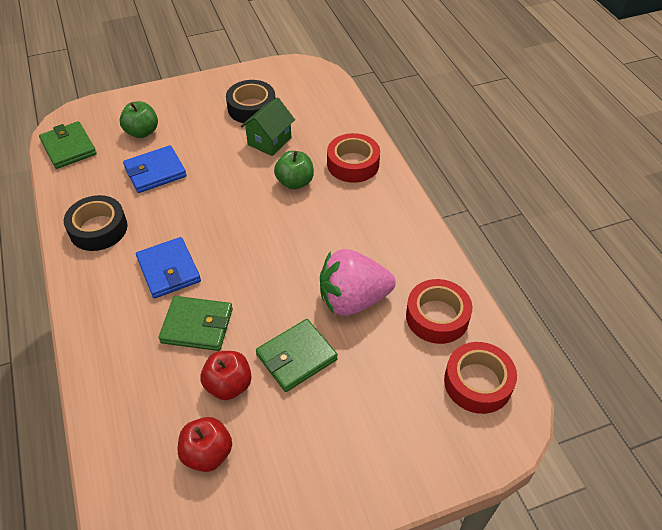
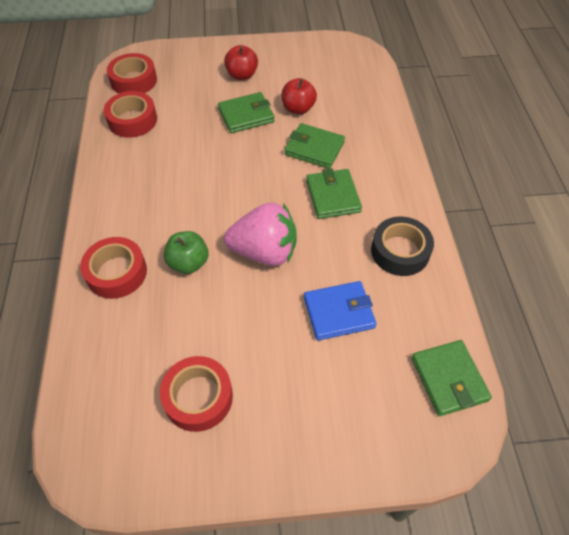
camera: 165 degrees left, 5 degrees up
(142, 132) = (352, 385): green apple -> none
(168, 270) = (333, 196): blue wallet -> green wallet
(207, 453) = (318, 79): red apple -> red apple (242, 75)
(252, 108) = (198, 397): black tape -> red tape
(269, 141) = (195, 329): green house -> none
(353, 300) = (188, 143): pink strawberry -> pink strawberry (264, 252)

